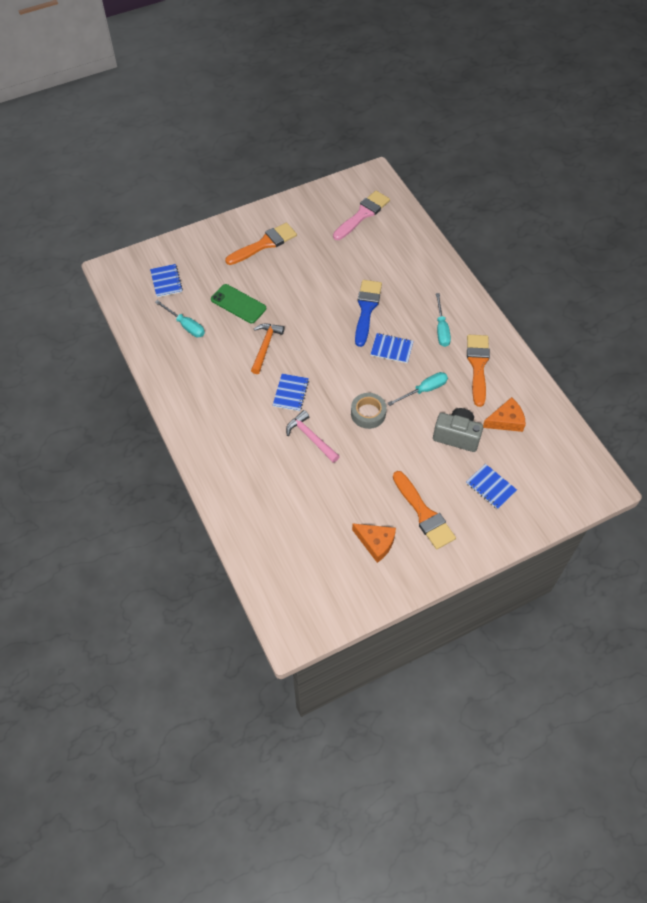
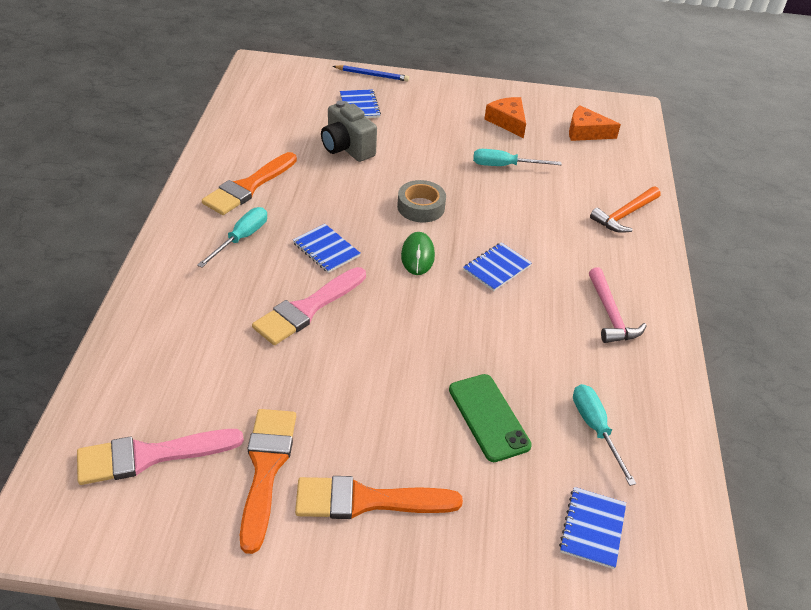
camera: 150 degrees left, 15 degrees down
(265, 346) = (490, 336): orange hammer -> orange hammer (624, 215)
(311, 438) = (507, 217): pink hammer -> pink hammer (610, 314)
(340, 375) = (417, 256): none -> green mouse
(366, 309) = (307, 309): blue brush -> pink brush
(424, 390) = (335, 196): turquoise screwdriver -> turquoise screwdriver (505, 166)
(424, 514) = (442, 118): orange brush -> orange brush (266, 468)
(506, 420) = (282, 136): orange cheese -> orange cheese (586, 132)
(517, 532) = (372, 75): none -> blue pencil

